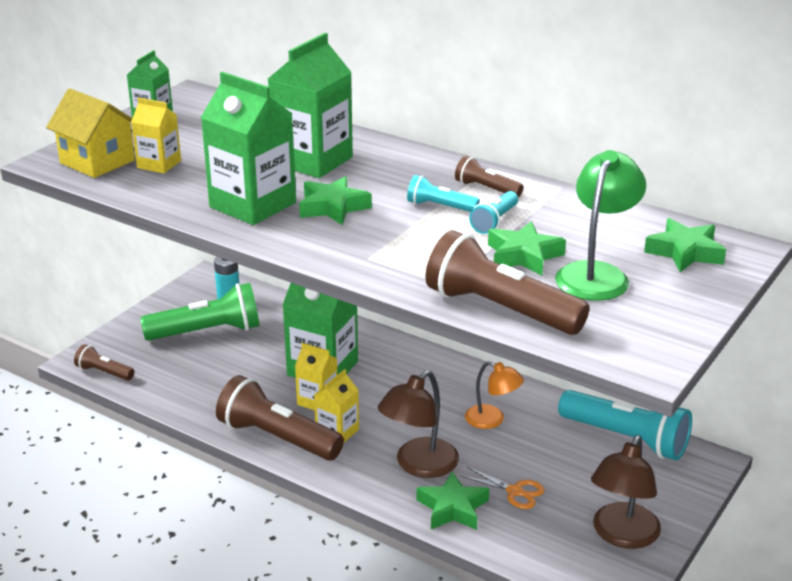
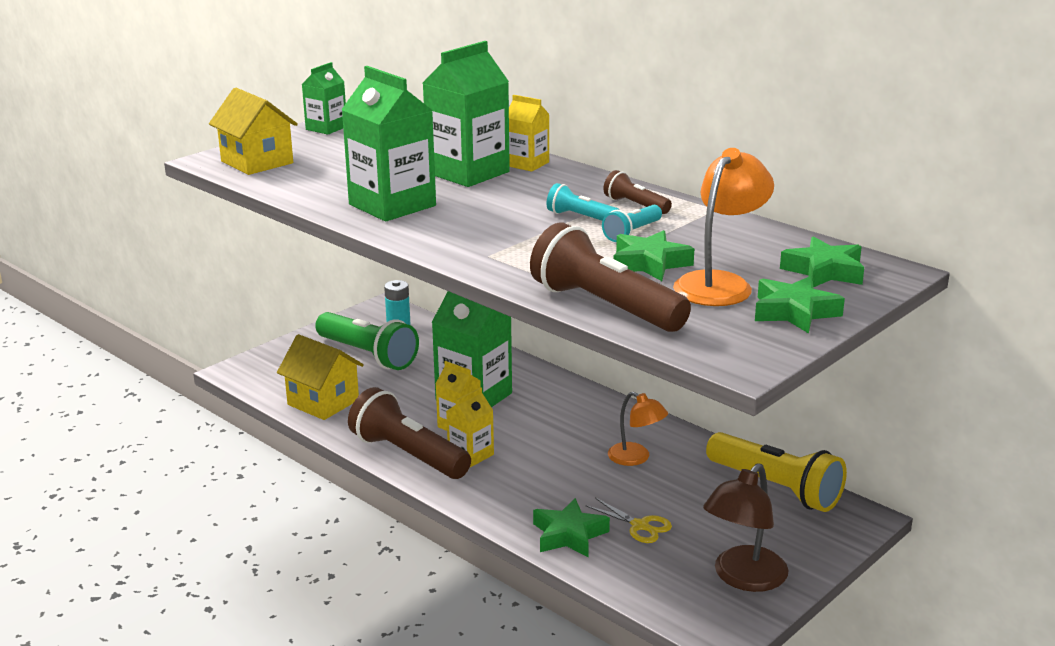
camera: 10 degrees right, 5 degrees down
(104, 372) = (255, 383): brown flashlight -> none
(159, 164) = (315, 167): yellow carton -> yellow carton (527, 164)
(178, 388) = (323, 402): none -> yellow house
(207, 332) = (368, 355): green flashlight -> green flashlight turned 45 degrees clockwise
(333, 207) = (471, 211): green star -> green star (794, 312)
(419, 465) = (545, 493): brown lamp -> none
(515, 491) = (640, 526): orange scissors -> yellow scissors
(596, 274) = (720, 283): green lamp -> orange lamp
(627, 438) = (776, 488): turquoise flashlight -> yellow flashlight

